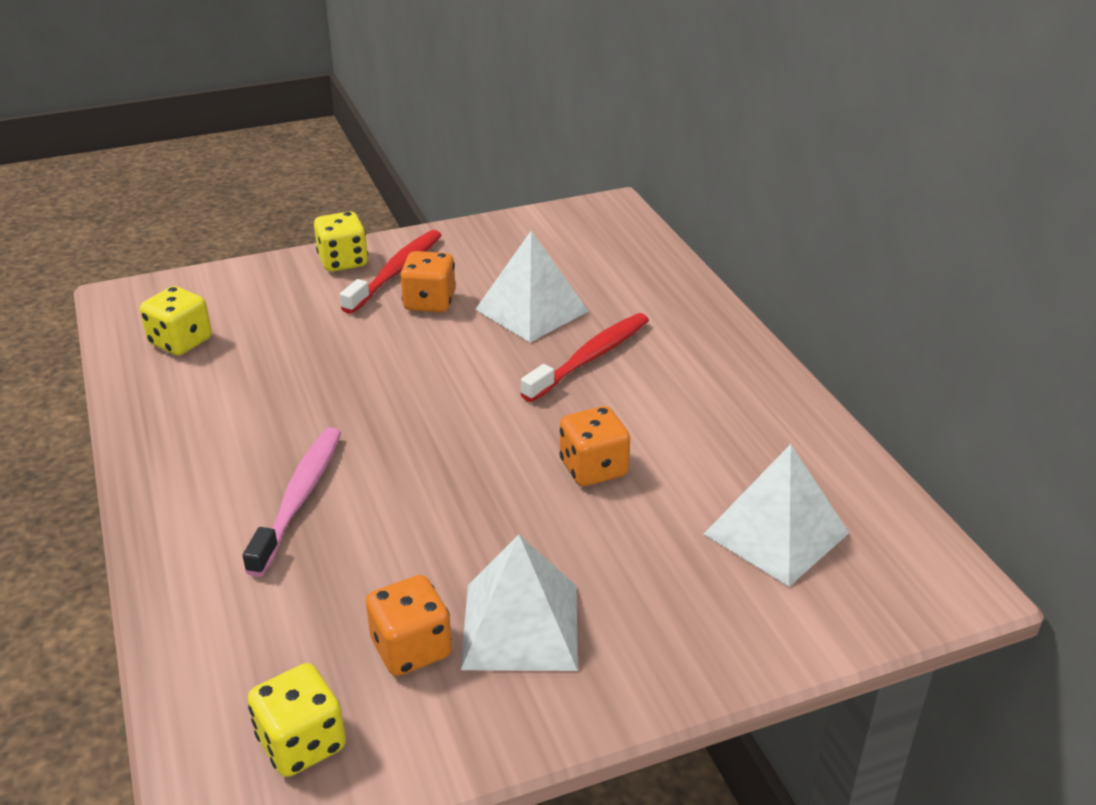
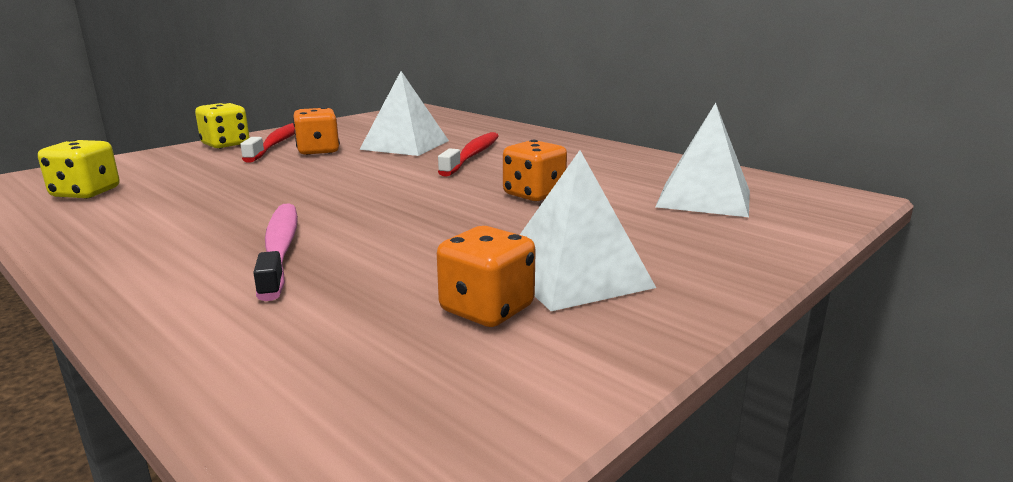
camera: 25 degrees left, 15 degrees down
(302, 743) = (433, 404): yellow dice -> none

